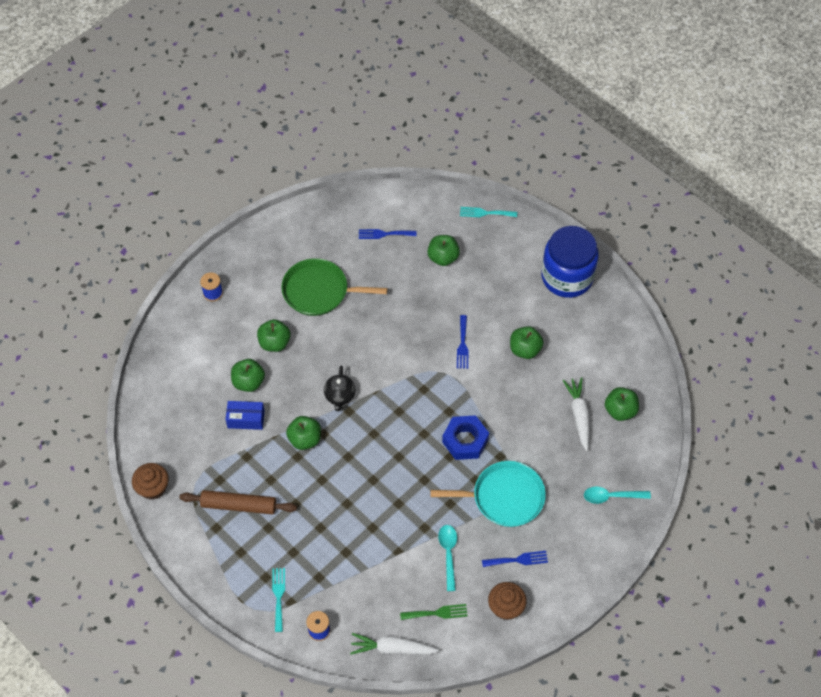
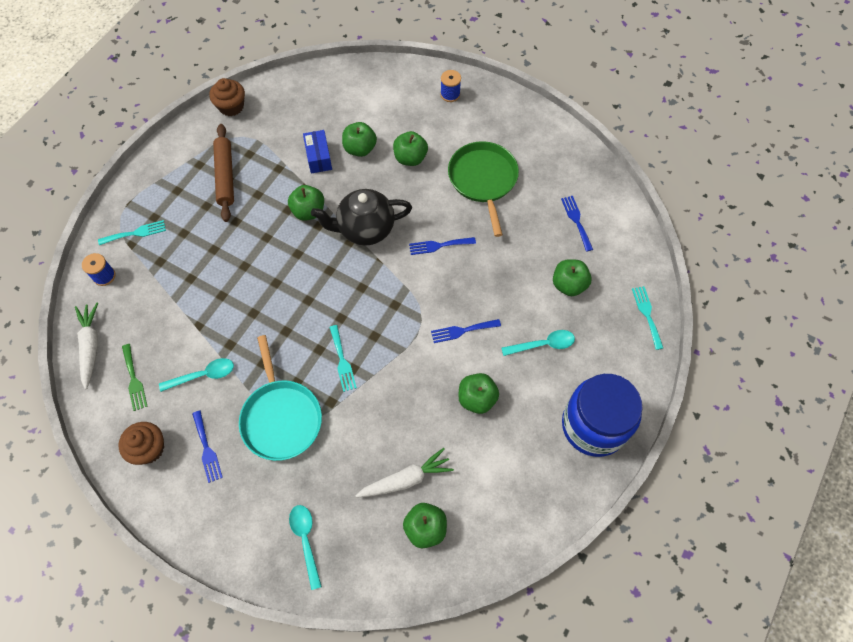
camera: 75 degrees right, 5 degrees up
(340, 396) = (365, 229): black teapot -> black teapot, size x1.70
(375, 342) = (439, 245): none -> blue fork
(465, 440) = (342, 361): blue nut -> turquoise fork
(491, 291) = (543, 344): none -> turquoise spoon

